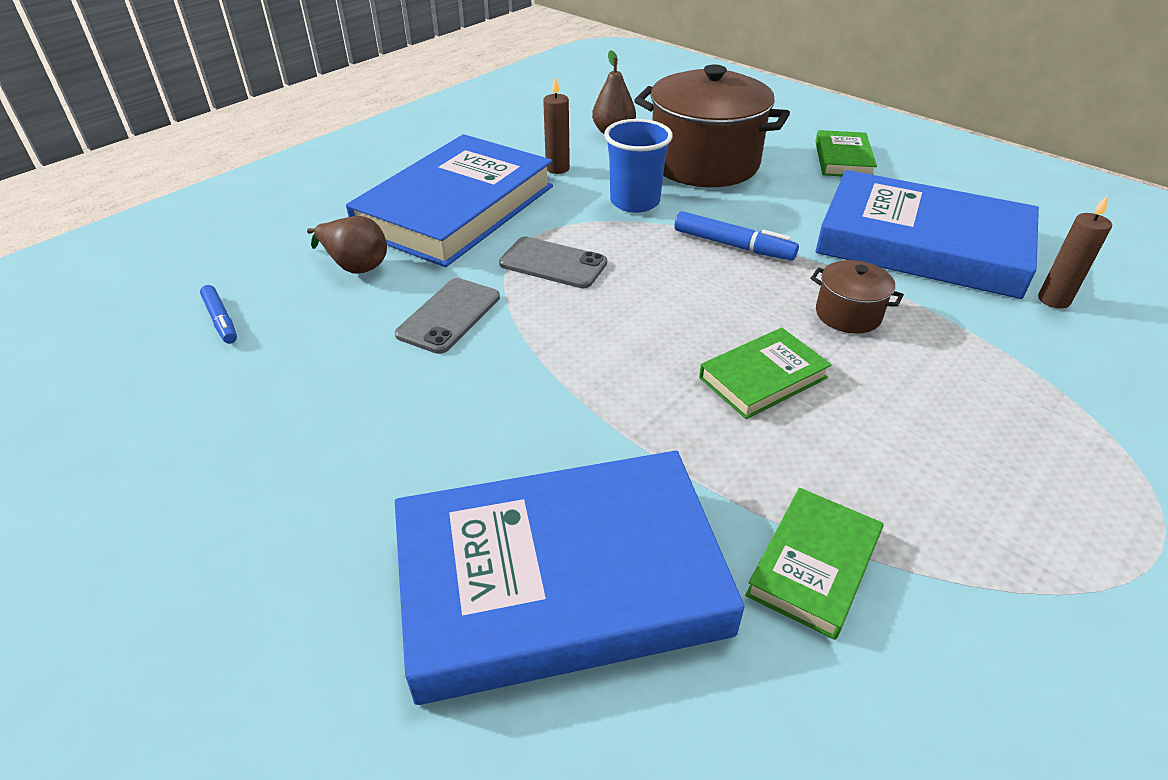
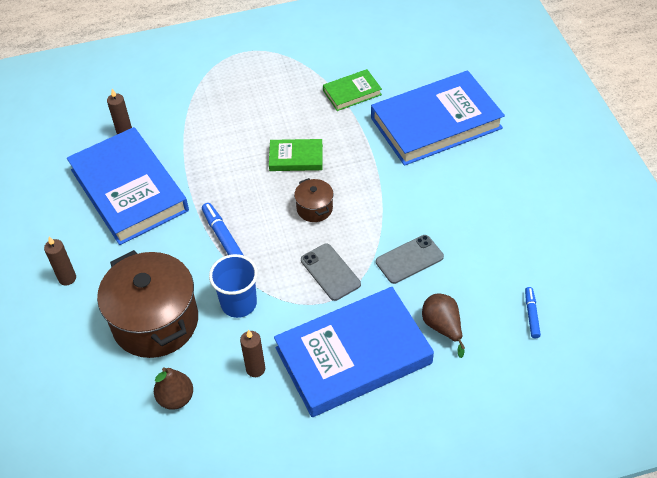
camera: 145 degrees left, 10 degrees up
(560, 581) = (436, 123): blue book -> blue book turned 45 degrees counterclockwise
(843, 159) = (67, 278): green book -> brown candle
(848, 314) = (222, 169): brown pot -> brown pot (314, 208)

